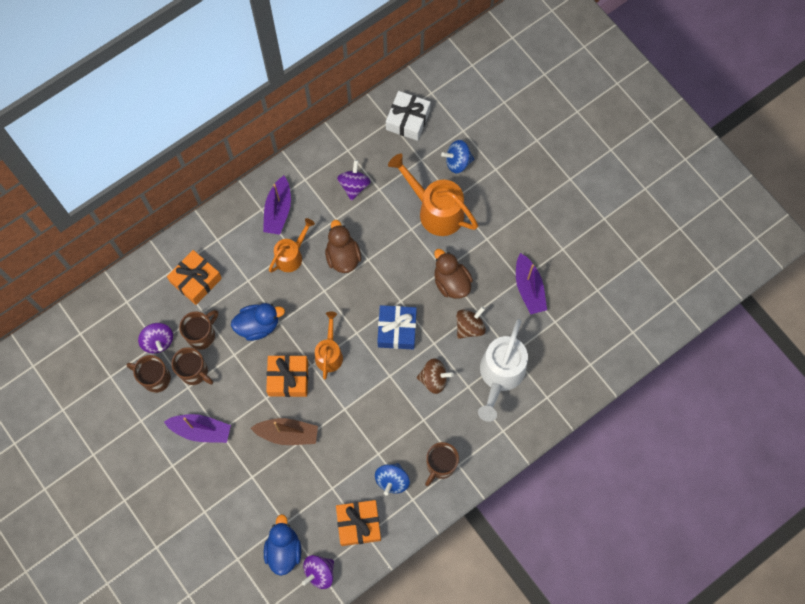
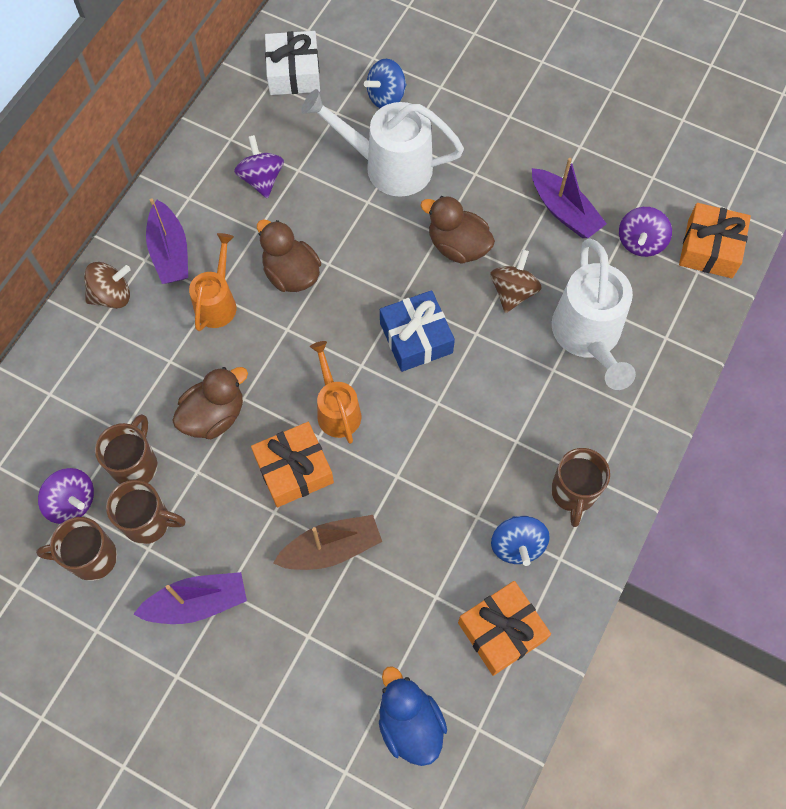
camera: 25 degrees left, 5 degrees down
(196, 280) = (92, 393): orange gift -> orange gift (710, 248)
(258, 325) = (214, 415): blue duck -> brown duck
(319, 572) = (480, 732): purple spinning top -> purple spinning top (640, 242)
(434, 379) = (501, 380): brown spinning top -> brown spinning top (112, 295)
(435, 210) = (388, 166): orange watering can -> white watering can

